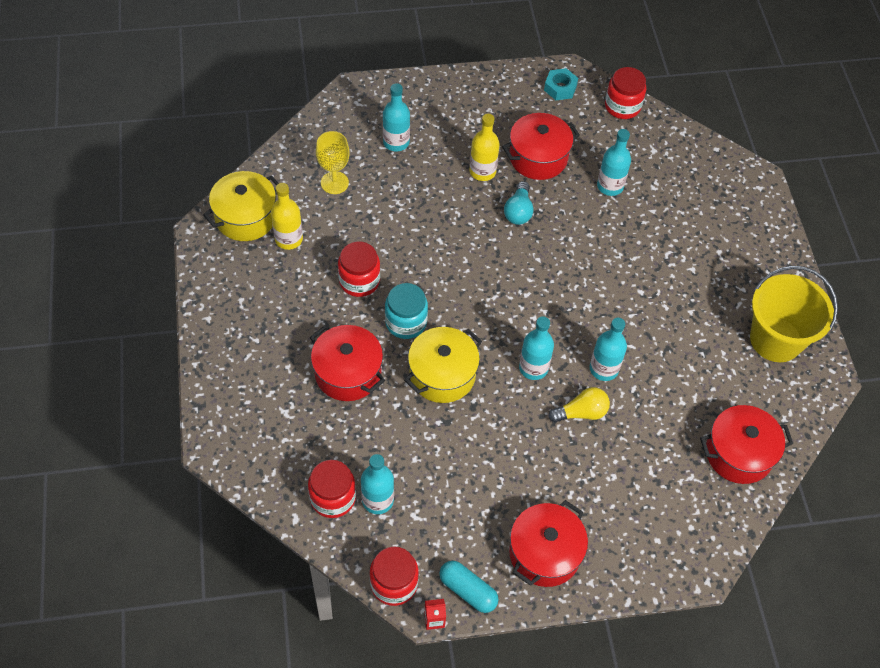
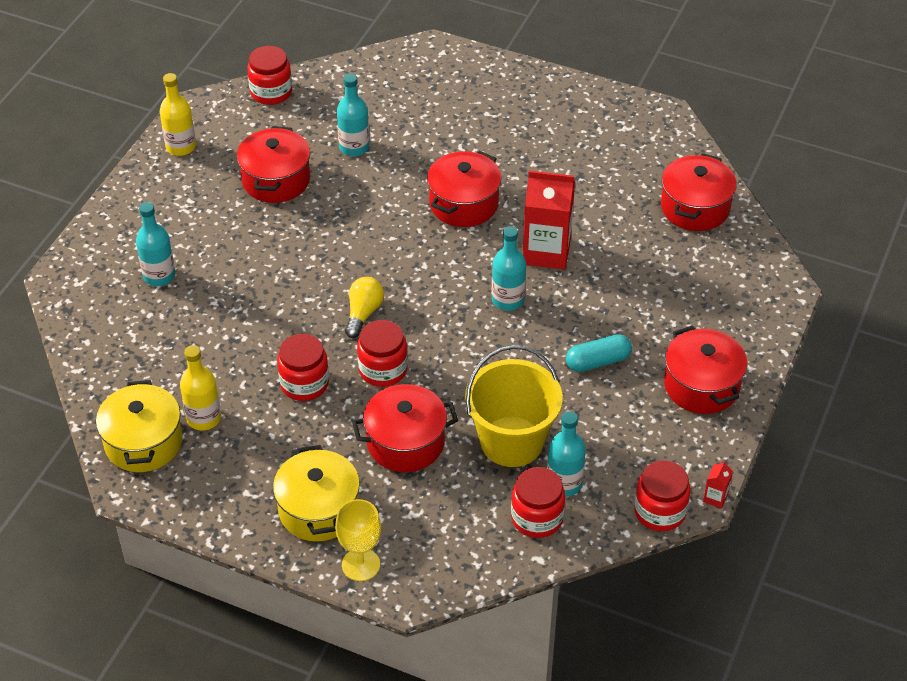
camera: 55 degrees left, 10 degrees down
(334, 183) = (165, 348): yellow goblet -> yellow goblet (361, 564)
(406, 322) = (383, 370): turquoise jar -> red jar
(442, 375) = (464, 370): yellow pot -> yellow pot (318, 509)
(468, 590) = (702, 459): turquoise capsule -> turquoise capsule (598, 361)
(482, 171) = (255, 228): yellow bottle -> yellow bottle (181, 147)
(518, 211) = (325, 225): turquoise light bulb -> none
(560, 88) = (208, 123): turquoise nut -> none
(581, 412) = (579, 290): yellow light bulb -> yellow light bulb (363, 313)
(604, 369) = (546, 252): turquoise bottle -> red carton
(610, 287) = (464, 204): none -> red pot
(775, 339) = (603, 126): yellow bucket -> yellow bucket (511, 441)

